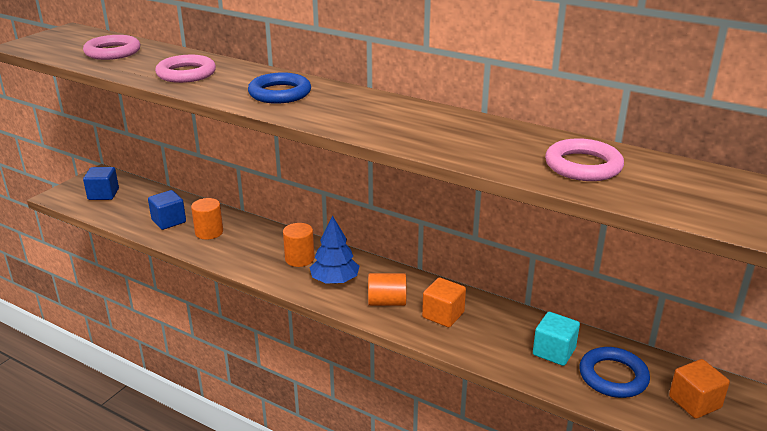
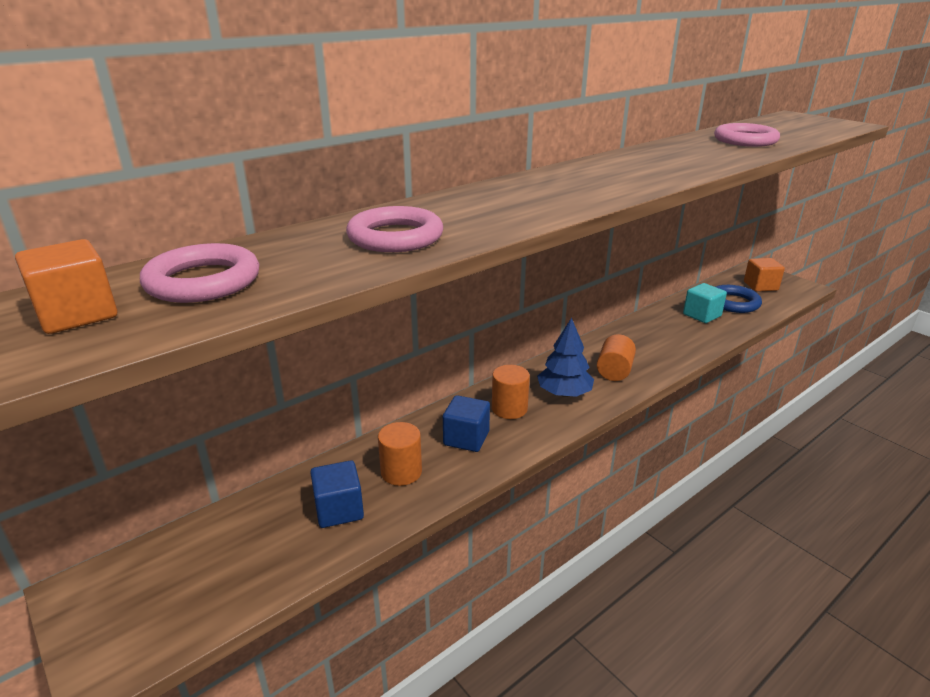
camera: 70 degrees left, 0 degrees up
(103, 194) = (170, 589): blue cube -> blue cube (466, 438)
(280, 93) = (523, 199): blue ring -> none
(443, 315) = (642, 348): orange cube -> orange cube (77, 315)

